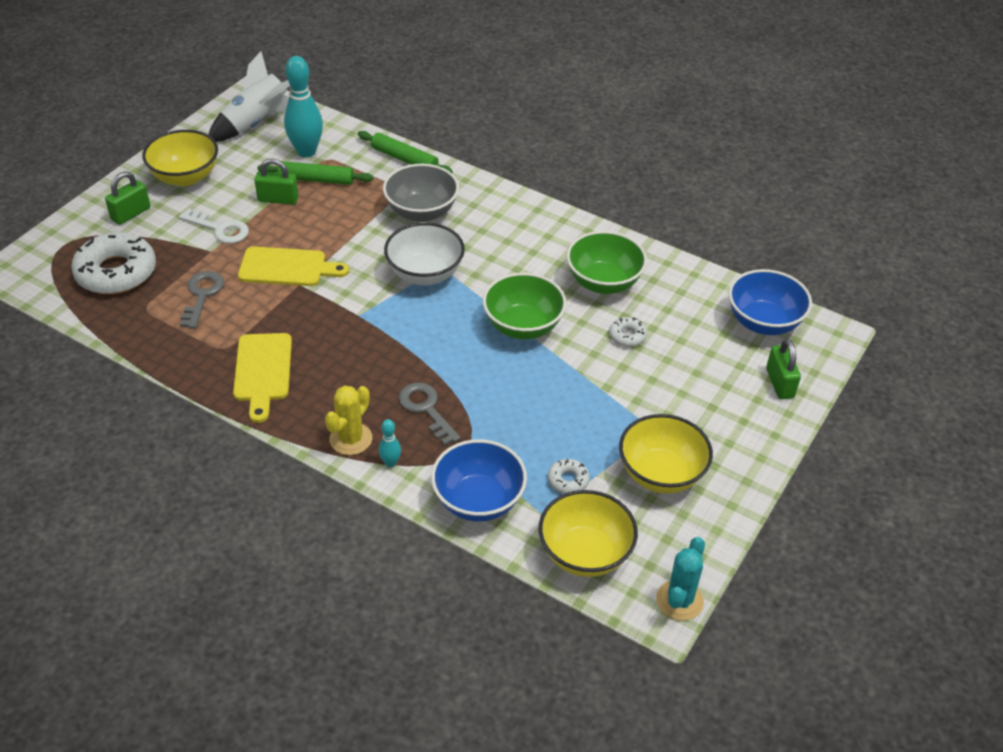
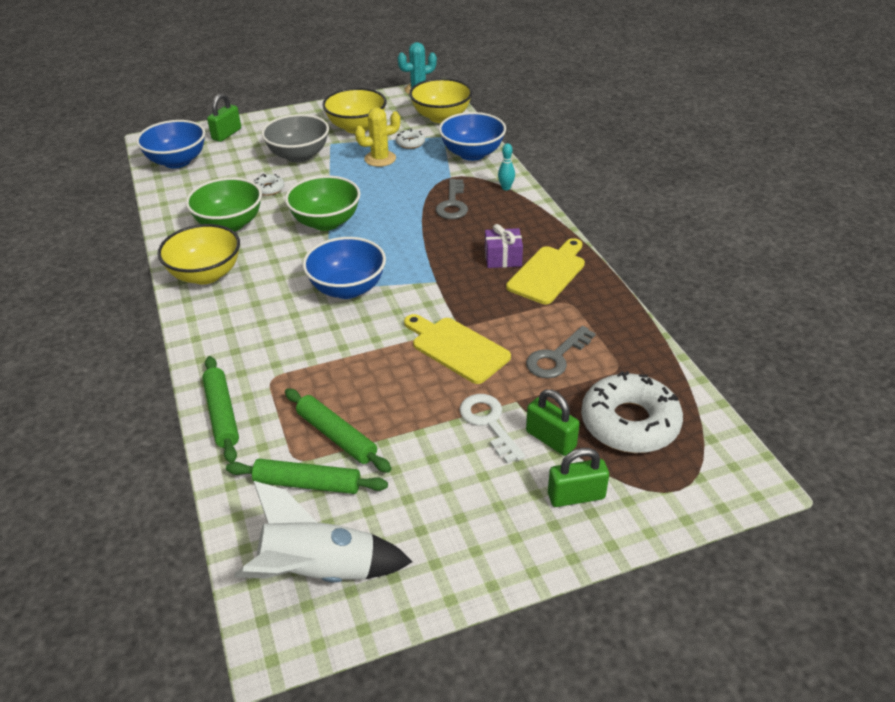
camera: 140 degrees left, 5 degrees down
(185, 177) = (477, 522): yellow bowl -> yellow bowl (206, 274)
(278, 199) = (399, 430): green padlock -> green padlock (550, 439)
(306, 151) = (307, 484): turquoise bowling pin -> green rolling pin
(318, 367) = (503, 258): none -> purple gift
(351, 439) = (520, 208): yellow cactus -> yellow cactus (380, 159)
(421, 212) = (281, 344): grey bowl -> grey bowl (299, 155)
(425, 274) = (347, 288): white bowl -> blue bowl

